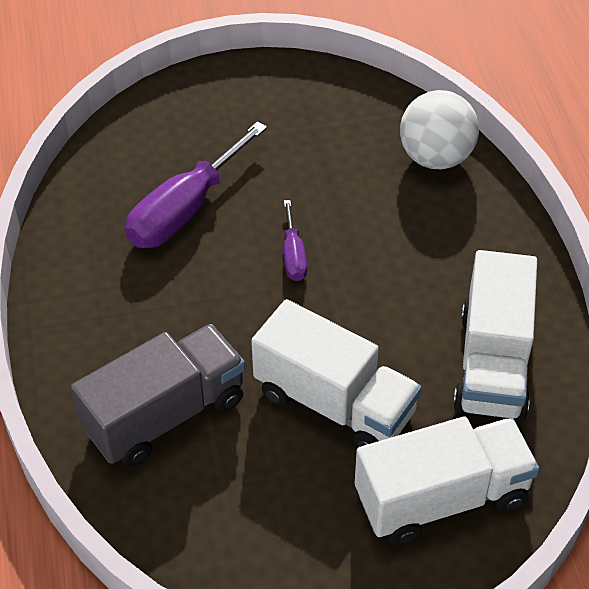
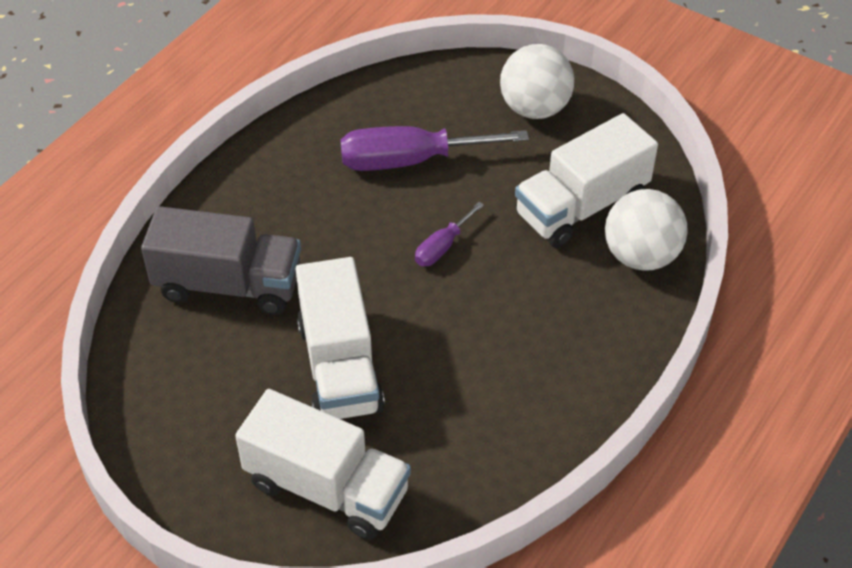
camera: 45 degrees right, 0 degrees up
(229, 105) = (534, 108): none -> white ball
(492, 363) = (483, 432): white truck -> white truck (581, 206)

